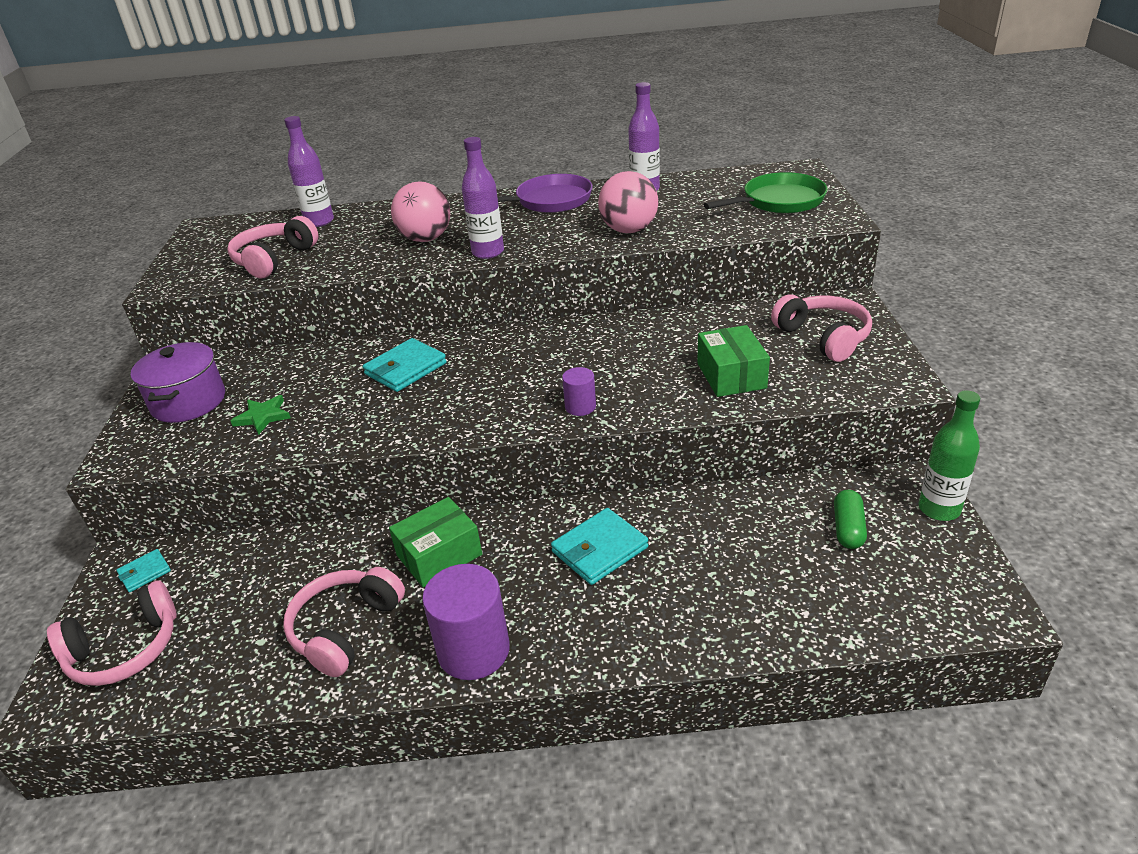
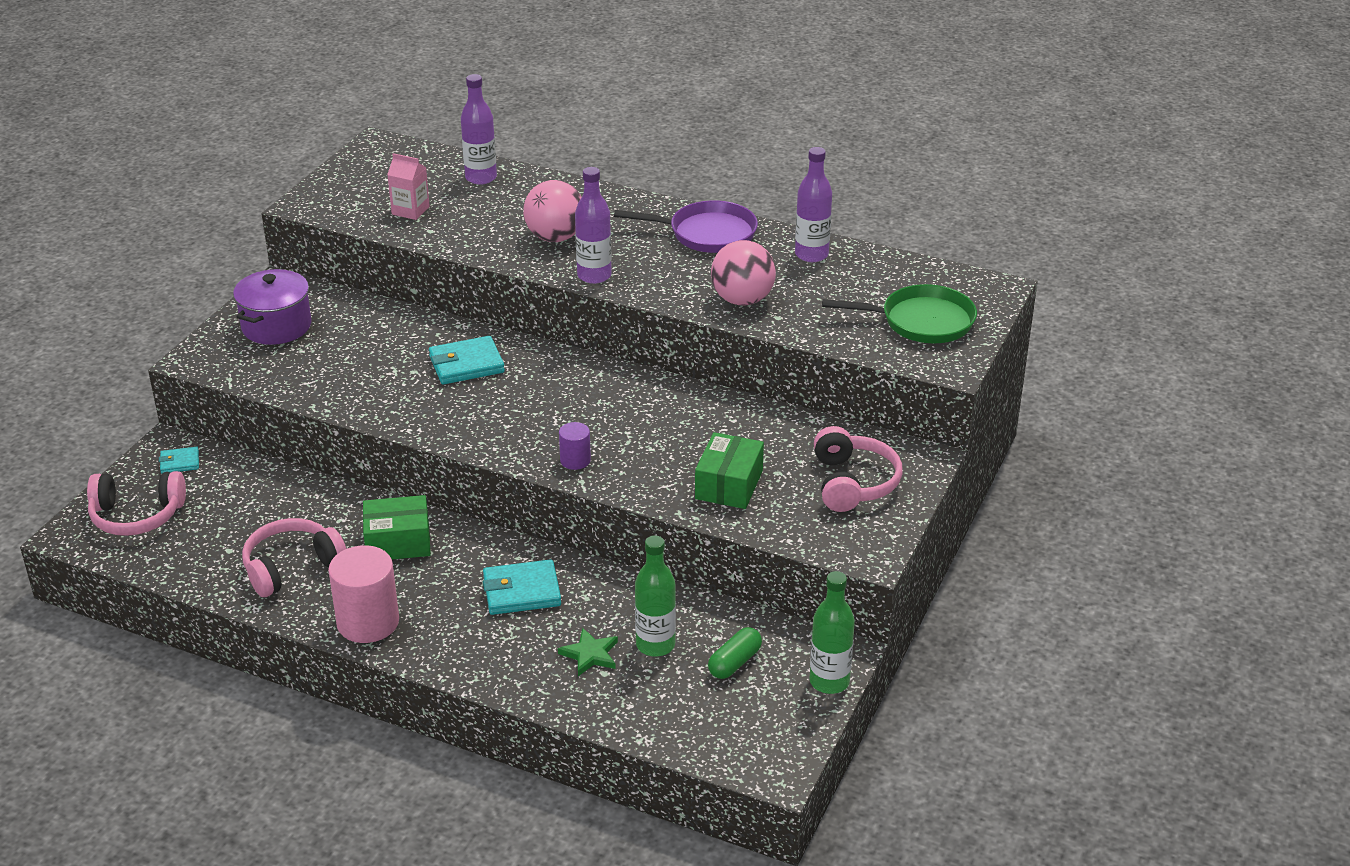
camera: 25 degrees right, 0 degrees up
(263, 417) = (323, 364): green star -> green star (590, 654)
(274, 259) = (410, 210): pink headphones -> pink carton
(473, 650) = (368, 622): purple cylinder -> pink cylinder
(766, 544) = (655, 645): none -> green bottle

